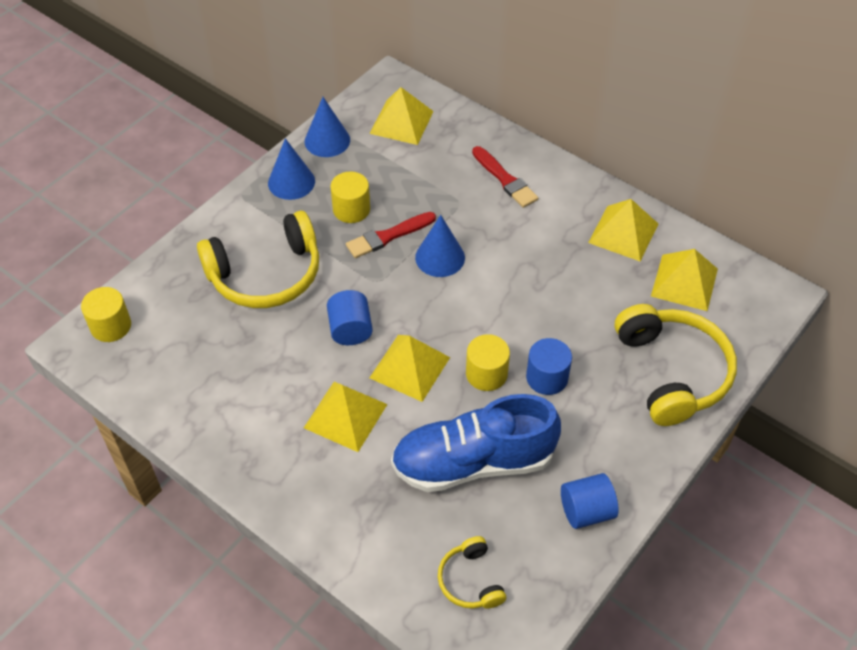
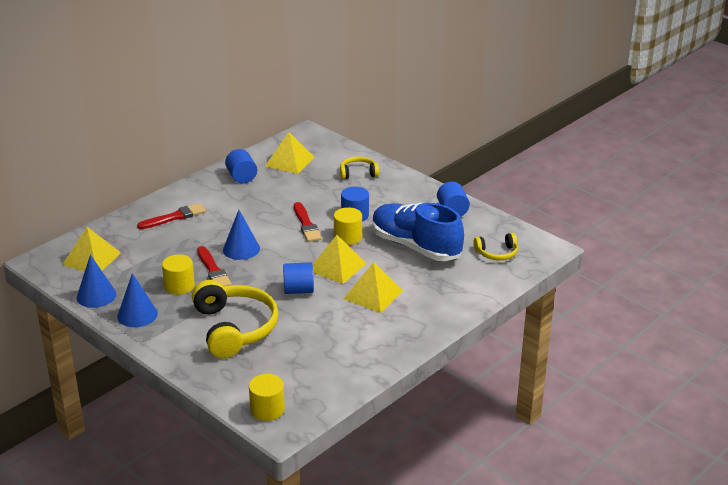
camera: 85 degrees left, 20 degrees down
(473, 462) = (415, 247): blue shoe -> blue shoe turned 135 degrees clockwise
(511, 321) = (306, 225): none -> red brush
(623, 233) = (241, 177): yellow pyramid -> blue cylinder
(672, 372) = (358, 173): yellow headphones -> yellow headphones, size x0.50

